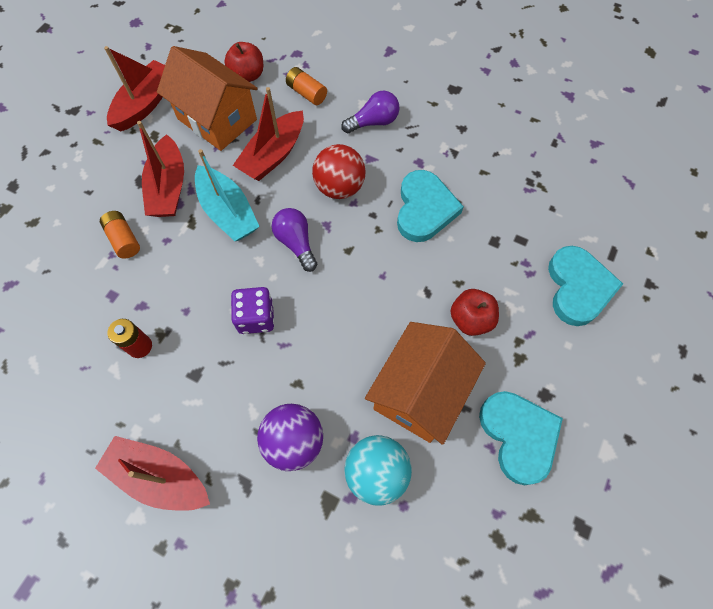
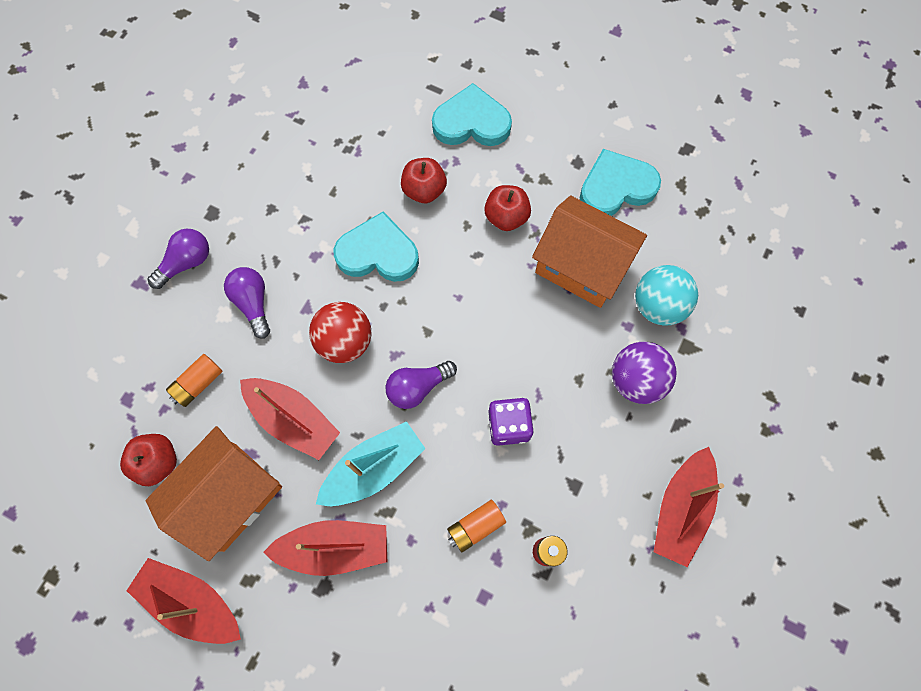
camera: 90 degrees left, 5 degrees up
(124, 239) = (409, 595): orange battery -> orange battery (475, 526)
(408, 77) = (186, 263): none -> purple light bulb
(493, 245) = (424, 190): none -> red apple

